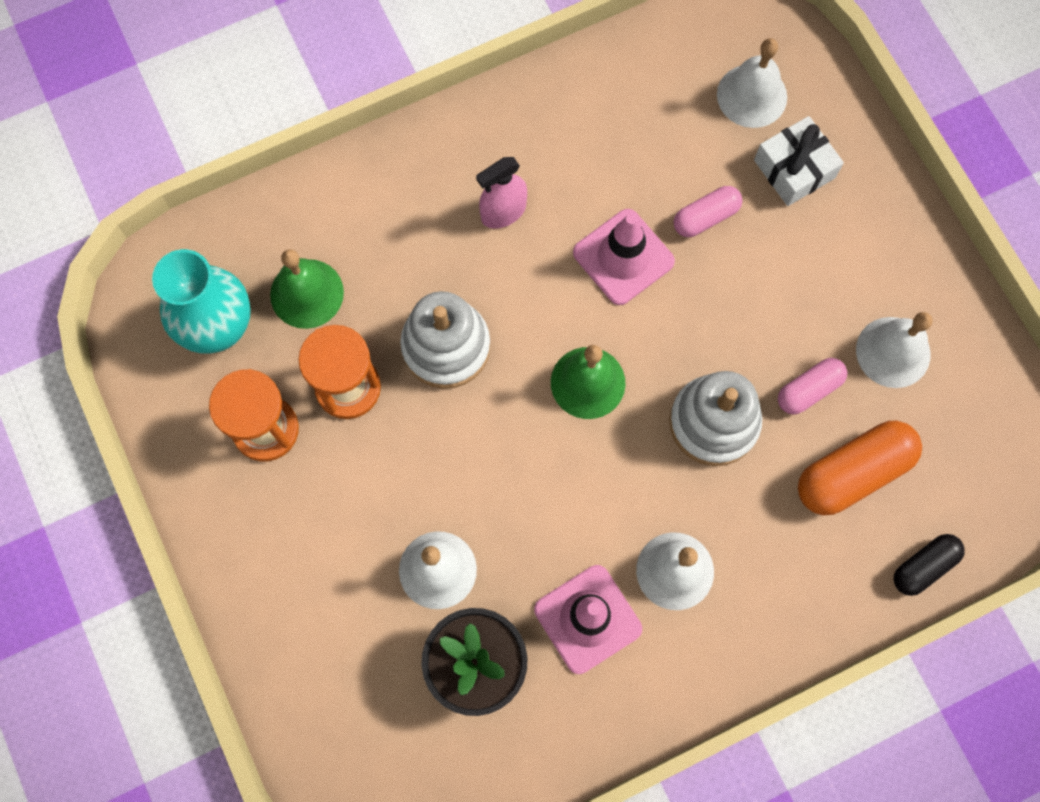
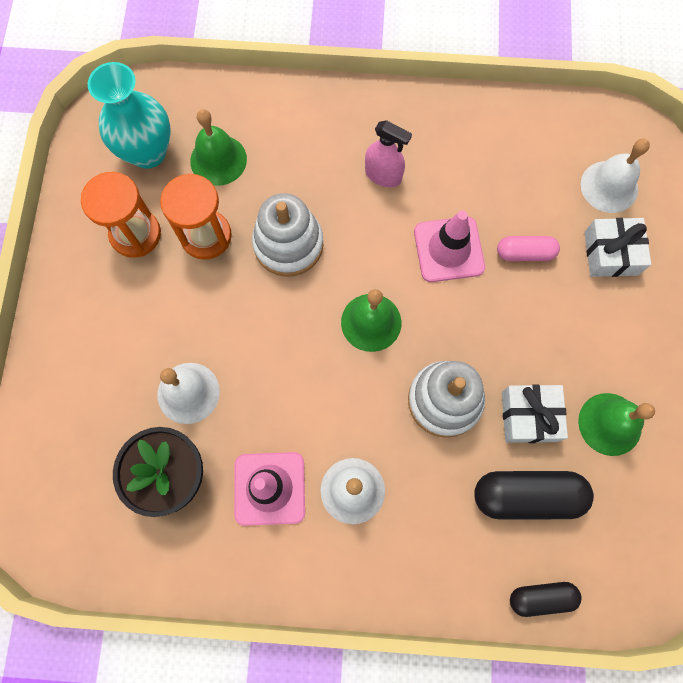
camera: 30 degrees right, 0 degrees up
(503, 212) = (383, 175): pink spray bottle -> pink spray bottle turned 150 degrees counterclockwise
(809, 390) = (529, 416): pink capsule -> white gift
(852, 473) = (527, 495): orange capsule -> black capsule
(893, 352) = (610, 424): white bell -> green bell

